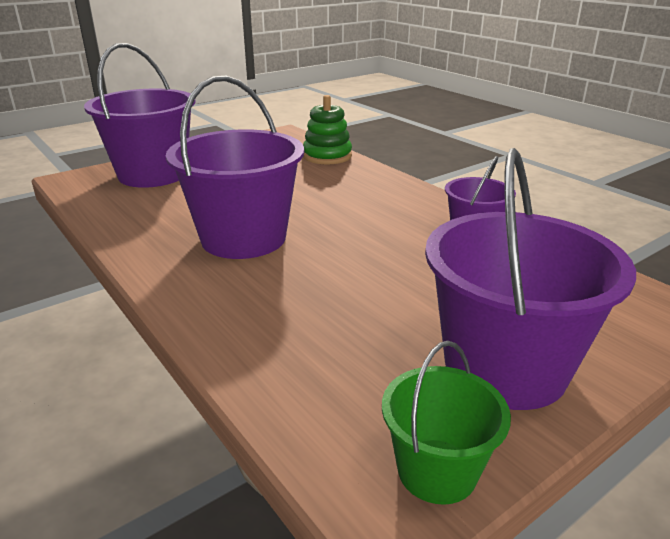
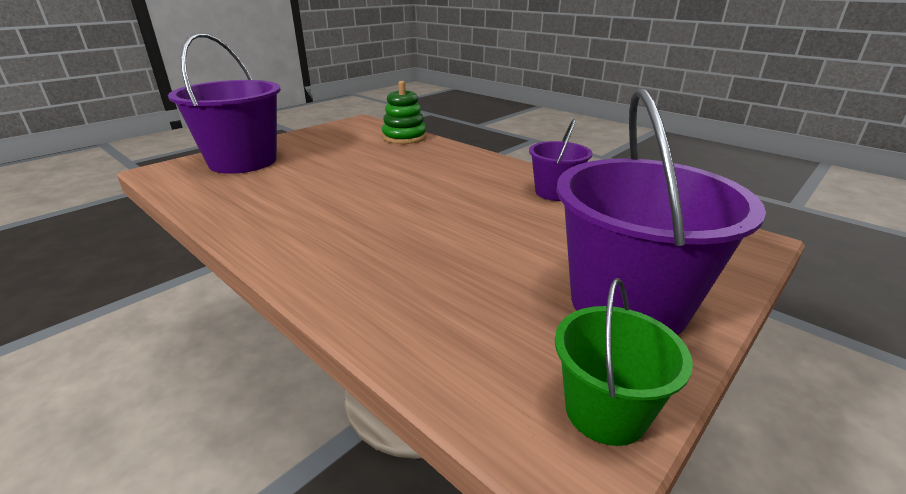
camera: 10 degrees left, 0 degrees up
(243, 238) = (347, 211): purple bucket -> none

